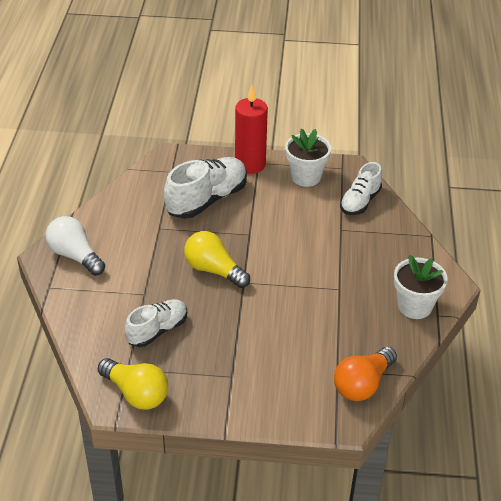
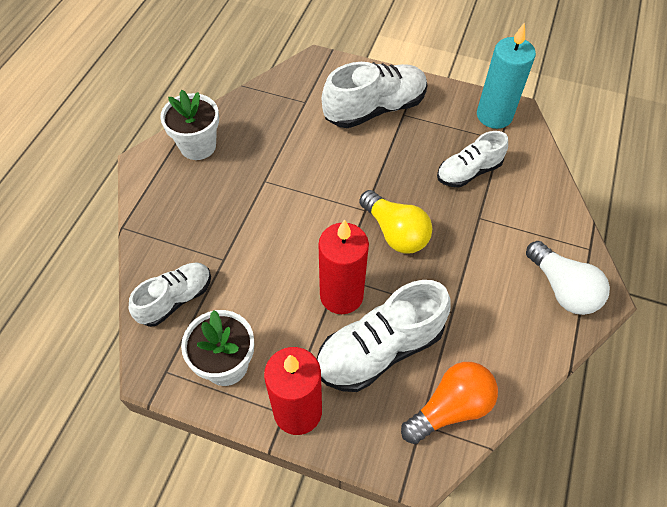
camera: 165 degrees left, 15 degrees up
(136, 393) = (494, 116): yellow light bulb -> turquoise candle
(243, 223) = (341, 295): none -> red candle
(263, 376) = (375, 109): none -> white shoe
(363, 384) = (288, 86): orange light bulb -> orange light bulb (450, 408)

